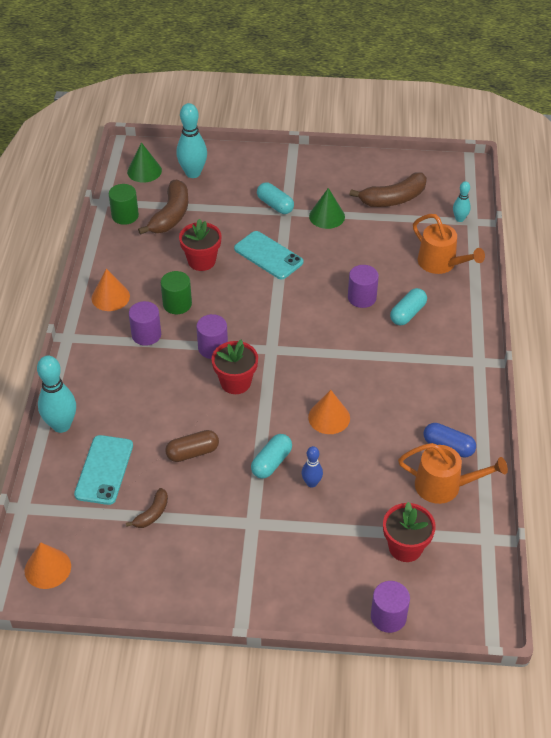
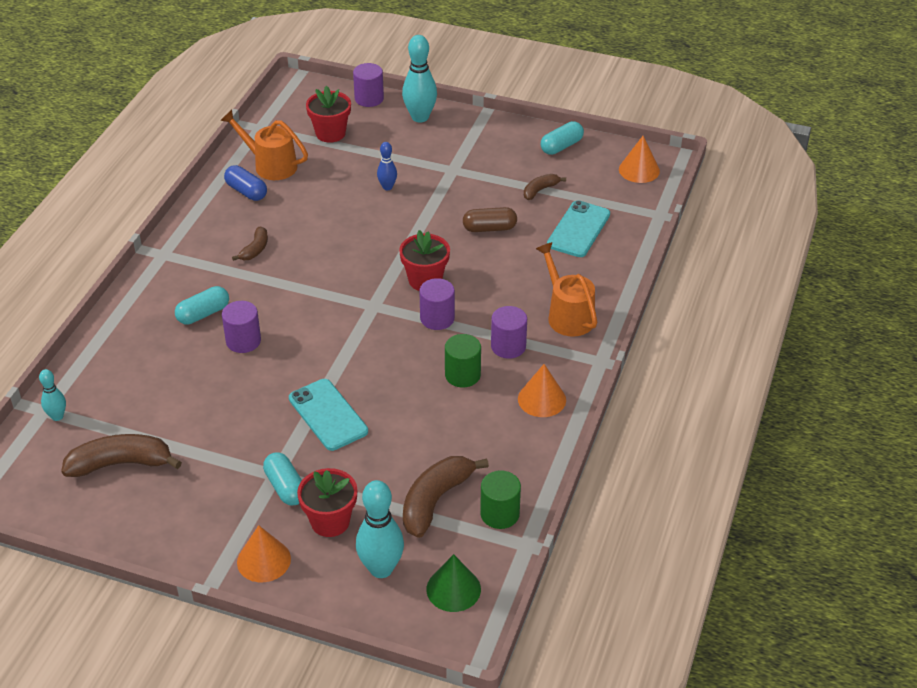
camera: 165 degrees left, 5 degrees down
(61, 425) = (616, 274): turquoise bowling pin -> turquoise bowling pin (420, 117)
(201, 261) = (415, 424): red flower pot -> red flower pot (330, 521)
(271, 462) = (417, 208): turquoise capsule -> turquoise capsule (561, 146)
(327, 216) = (225, 455): green cone -> none
(329, 417) = (344, 233): orange cone -> orange cone (263, 560)
(401, 383) = (255, 249): none -> brown banana
(441, 264) = (124, 363): orange watering can -> orange watering can (567, 315)

